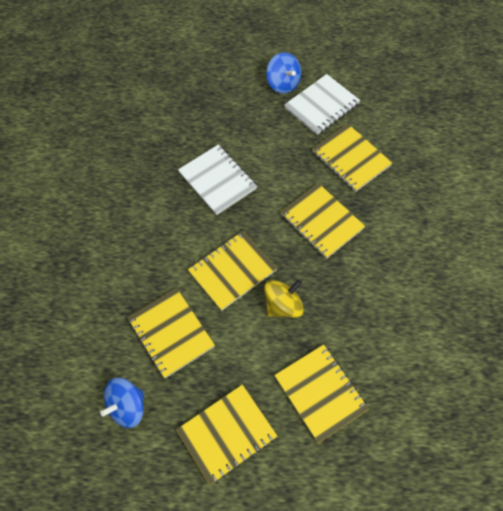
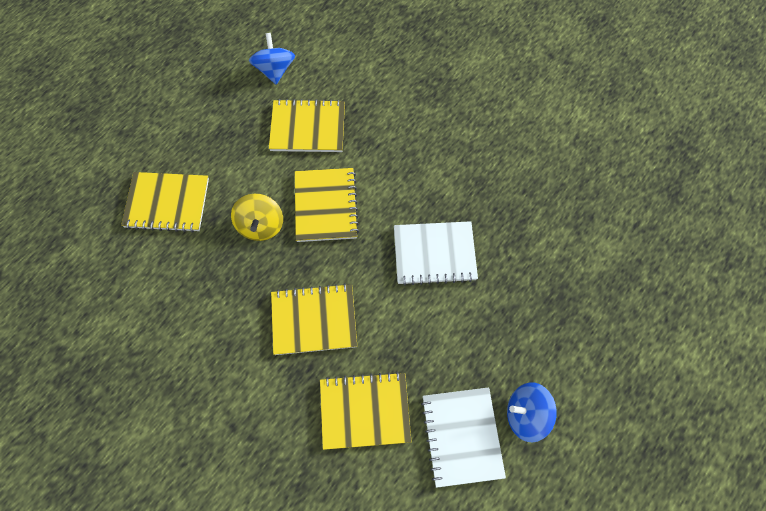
camera: 125 degrees right, 5 degrees up
(227, 434) = (198, 120): yellow notebook -> none

